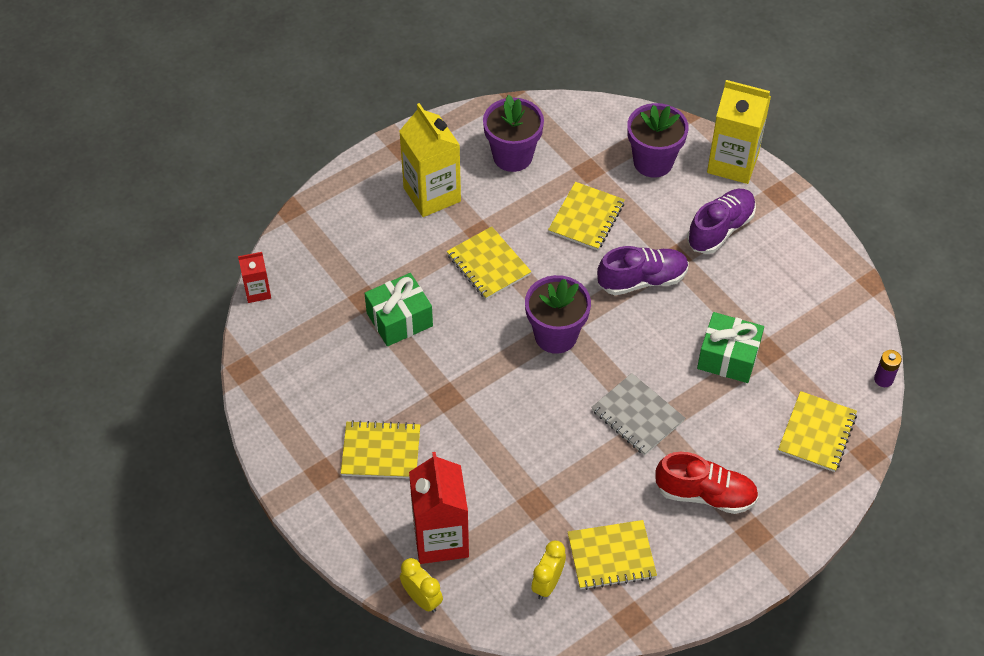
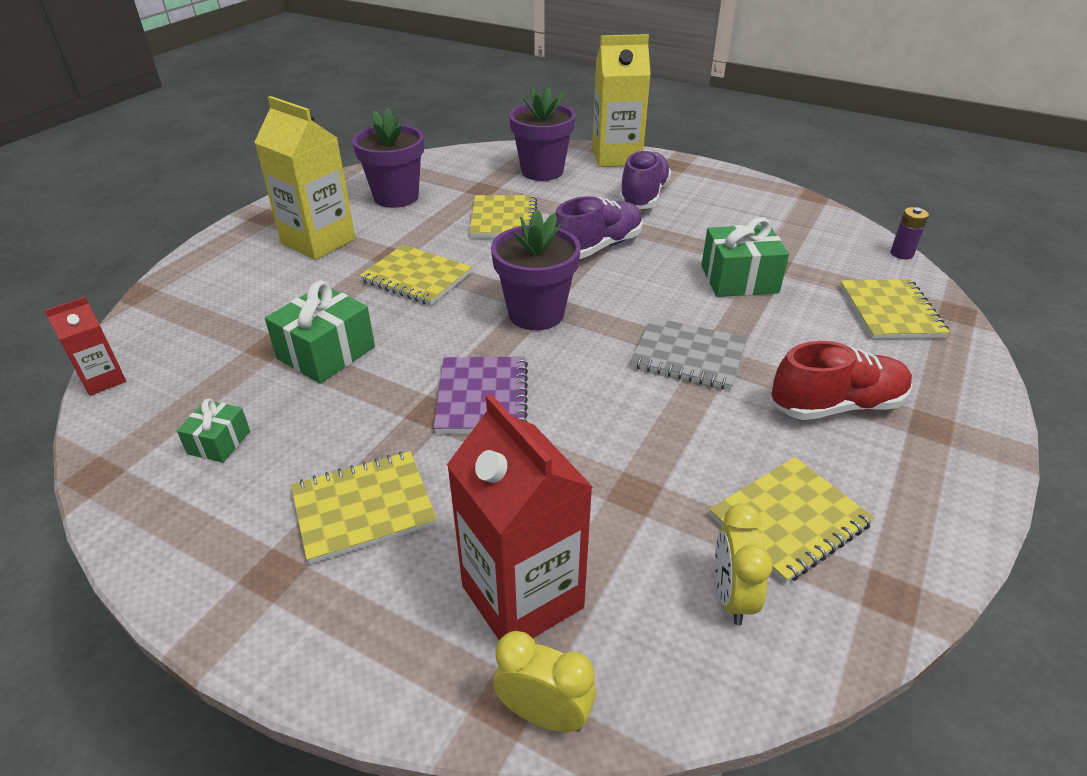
camera: 25 degrees left, 15 degrees down
(315, 371) = (219, 442): none -> green gift
(482, 397) = (482, 397): none -> purple notebook

